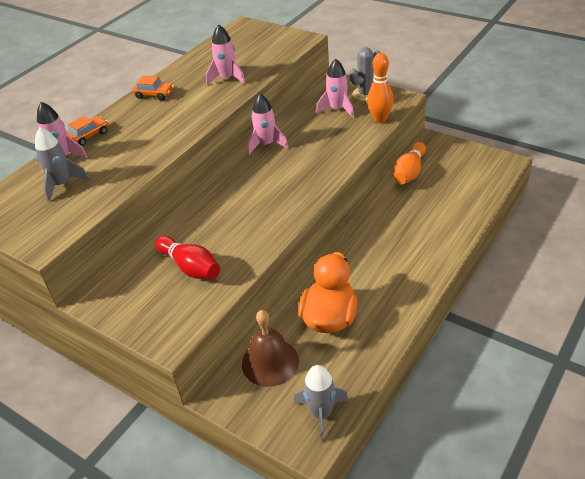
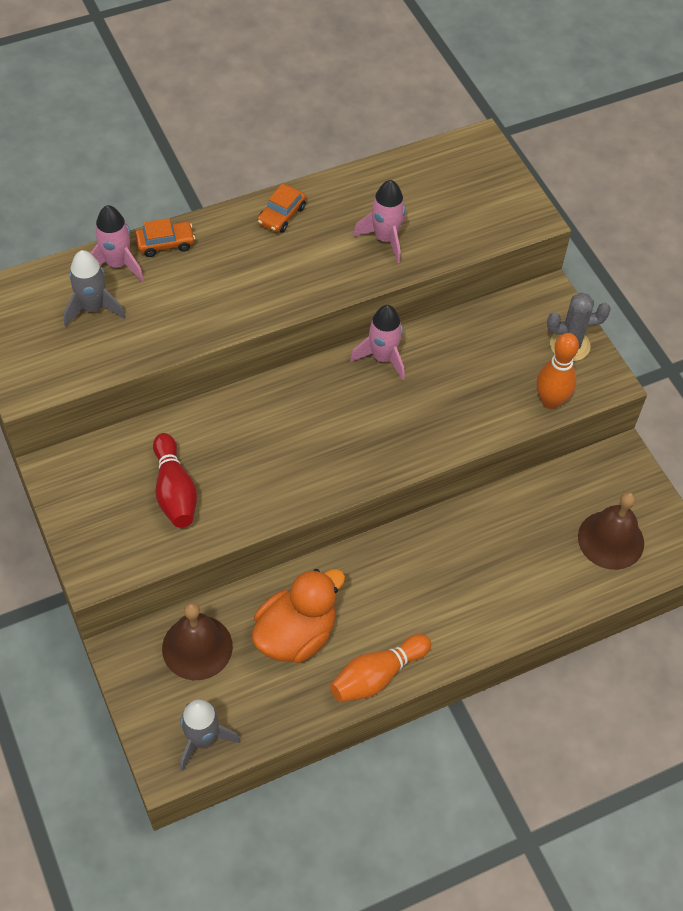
camera: 25 degrees right, 15 degrees up
(154, 94) = (281, 215): orange car -> orange car turned 75 degrees clockwise
(337, 109) = (513, 350): pink rocket -> none
(409, 172) = (551, 489): orange bowling pin -> orange bowling pin (377, 675)
(463, 177) = (611, 540): none -> brown bell

